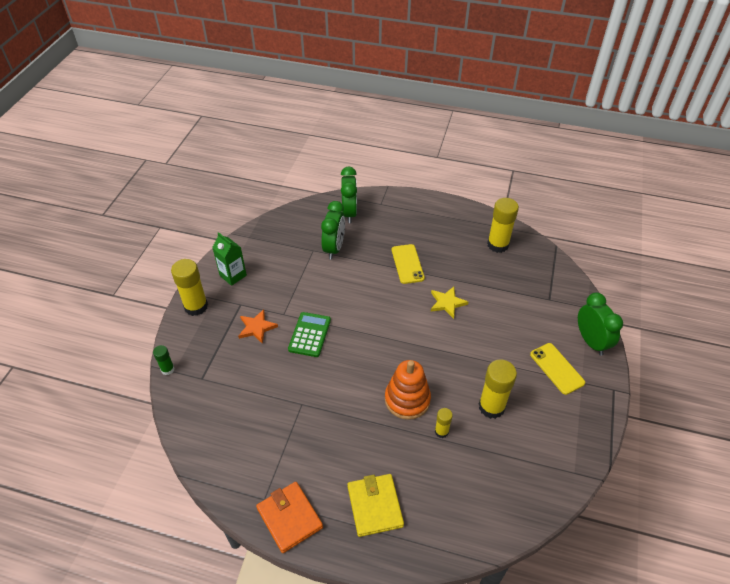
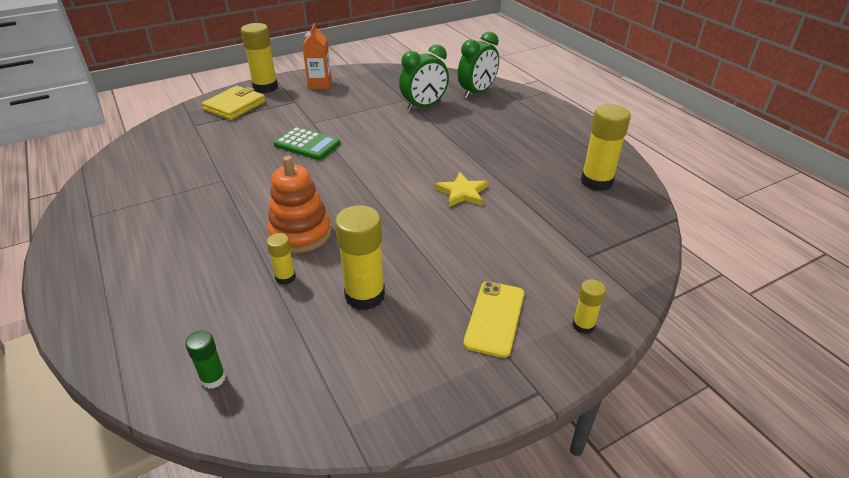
camera: 45 degrees right, 10 degrees down
(167, 369) = (186, 108): green glue stick -> green glue stick (213, 378)
(233, 275) = (320, 84): green carton -> orange carton
(257, 327) = (280, 119): orange star -> none
(289, 518) = (79, 240): orange wallet -> none
(310, 335) = (307, 144): green calculator -> green calculator turned 60 degrees clockwise
(375, 506) = (138, 283): yellow wallet -> yellow wallet (235, 106)
(407, 264) = (472, 147): yellow phone -> none
(591, 341) = (583, 325): green clock -> yellow glue stick

